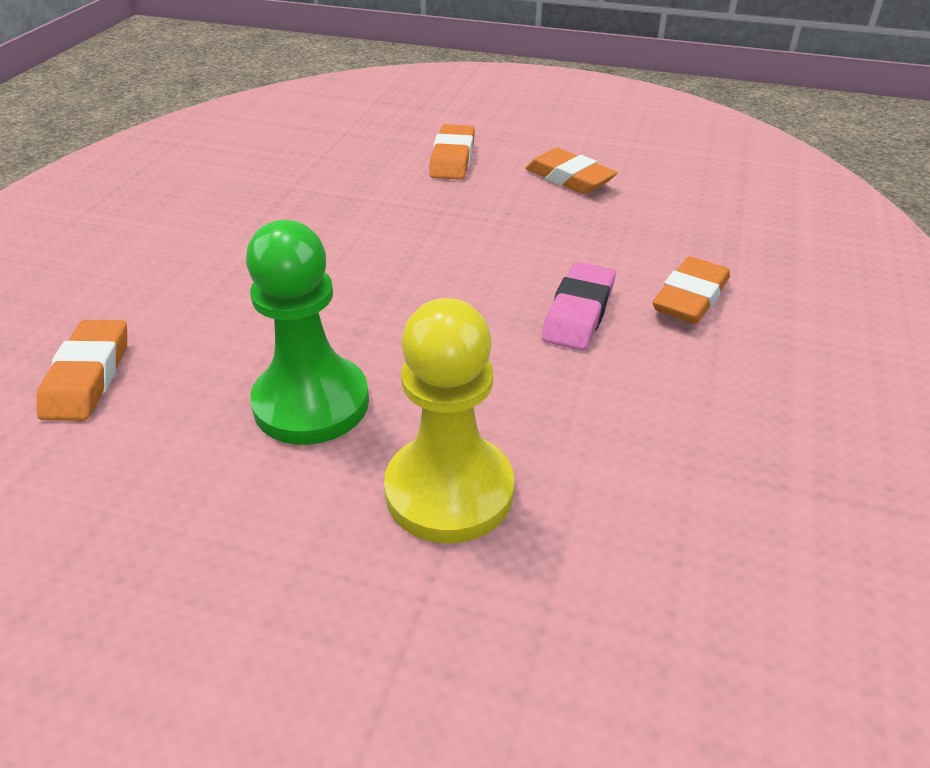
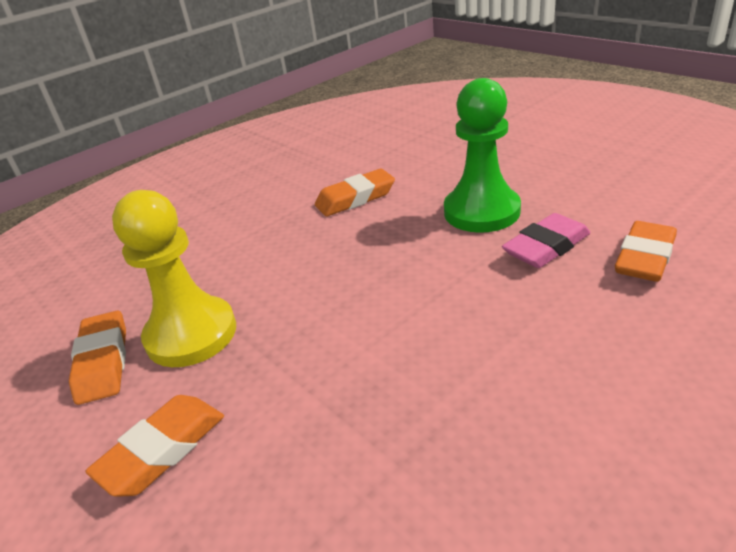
camera: 145 degrees left, 5 degrees down
(449, 491) = (430, 166): yellow pawn -> yellow pawn (191, 334)
(578, 313) = (276, 229): pink eraser -> pink eraser (546, 247)
(690, 298) = (201, 223): orange eraser -> orange eraser (355, 198)

